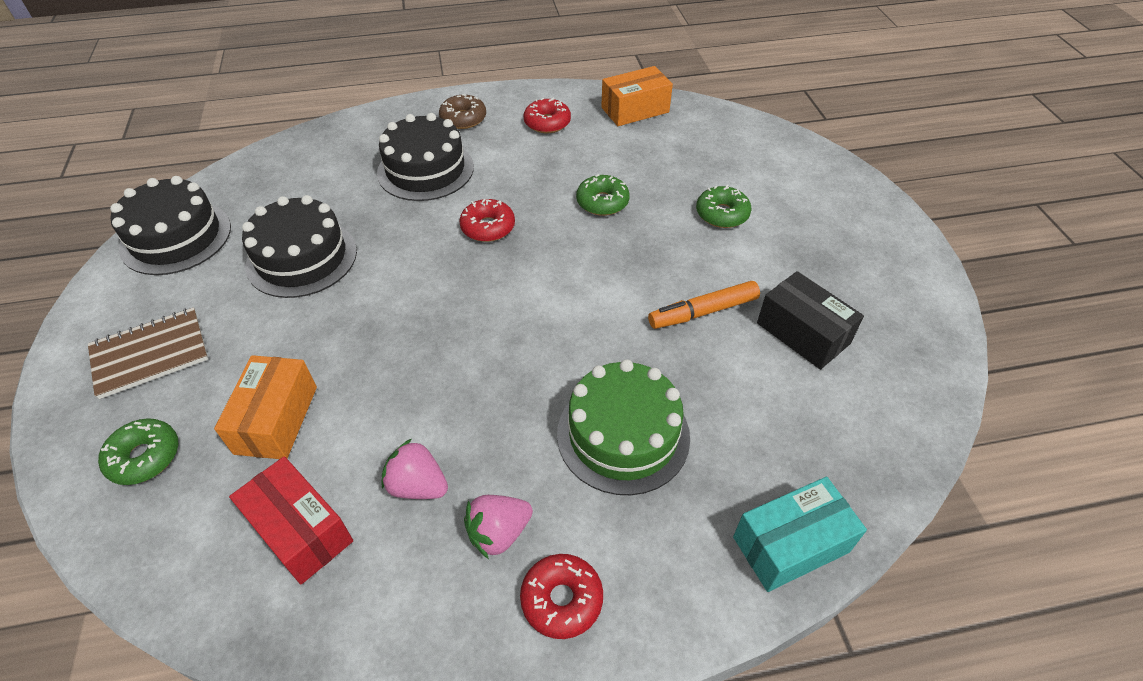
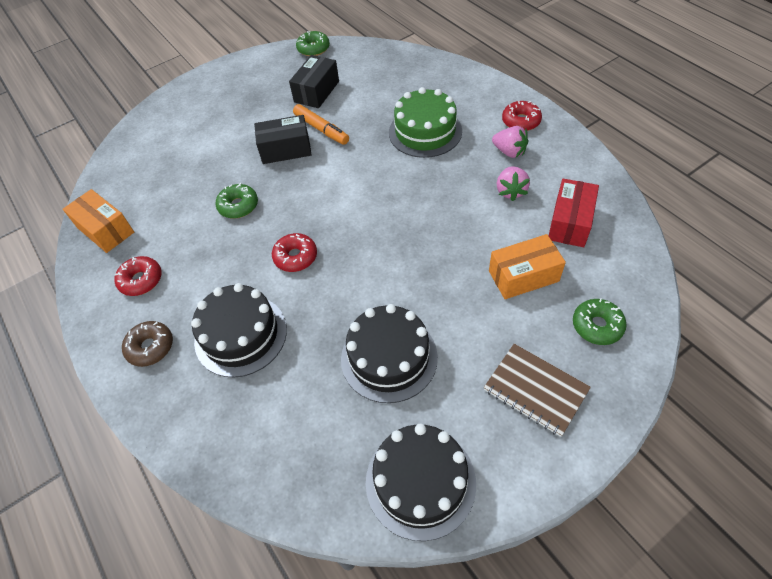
camera: 110 degrees left, 5 degrees up
(680, 264) = (285, 149): none -> black box
(722, 214) = (227, 145): green donut -> green donut (313, 49)
(791, 544) = (443, 69): turquoise box -> none

